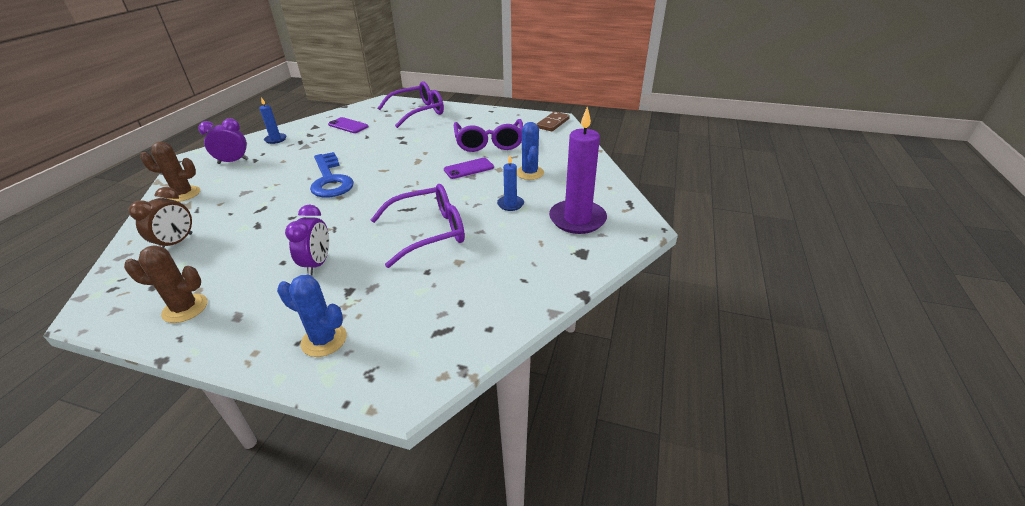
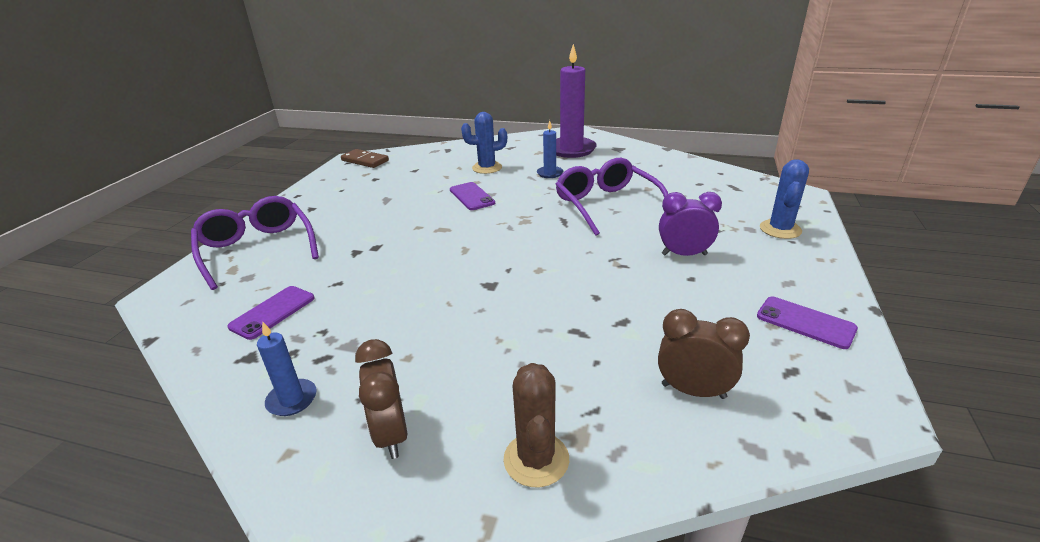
camera: 90 degrees left, 5 degrees down
(185, 308) = (805, 322): brown cactus -> purple phone
(233, 161) = (391, 434): purple clock -> brown clock
(330, 180) = (490, 287): blue key -> none
(489, 143) = (405, 190): purple glasses -> none

